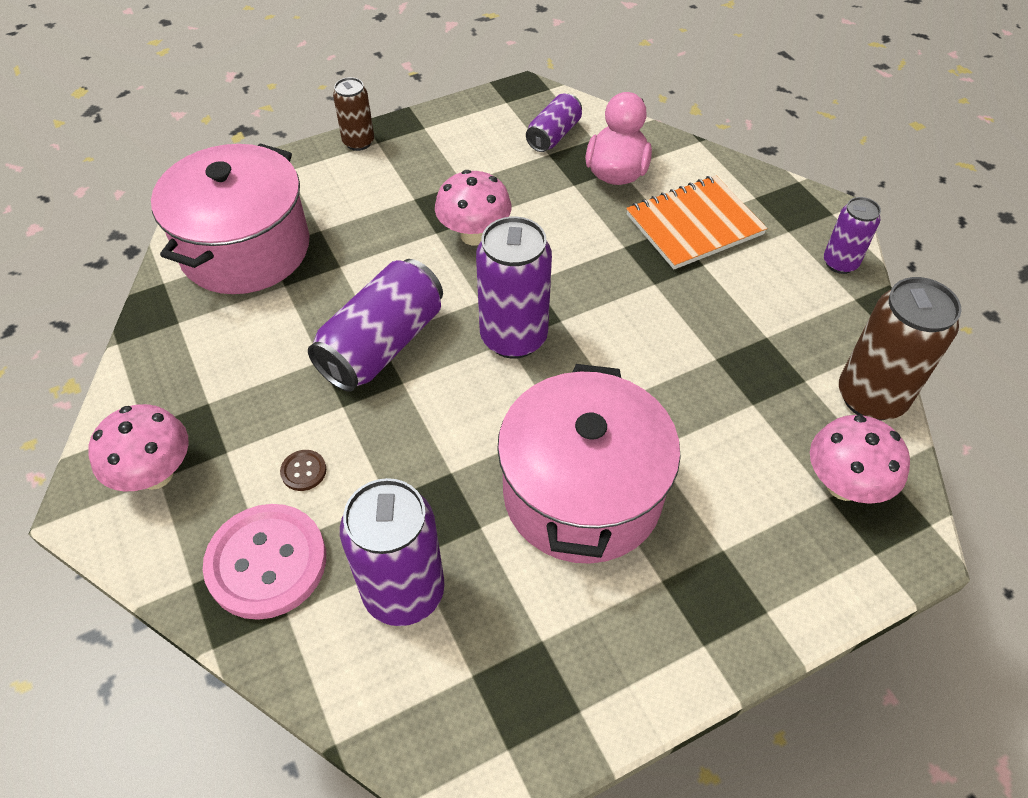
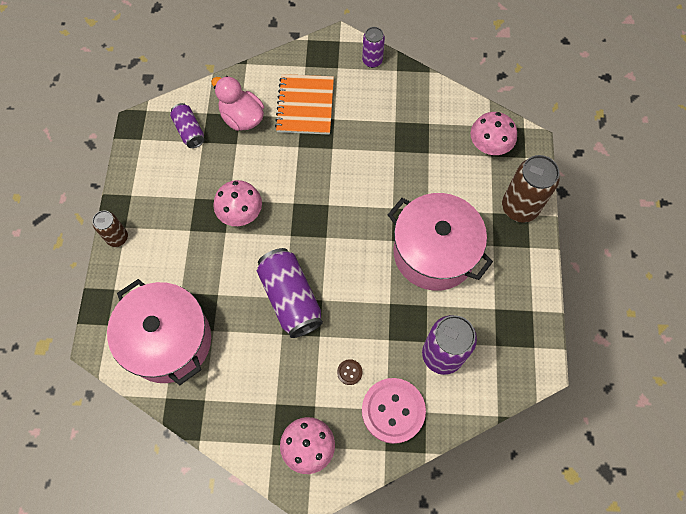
camera: 60 degrees left, 15 degrees up
(513, 337) = (326, 232): purple can -> none
(870, 397) = (453, 104): brown can -> brown can (519, 207)

